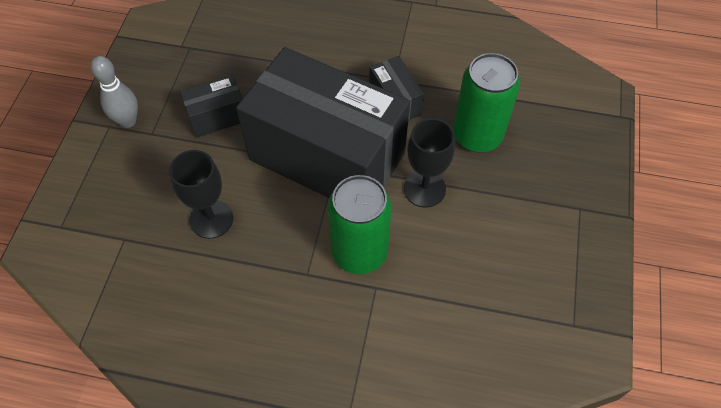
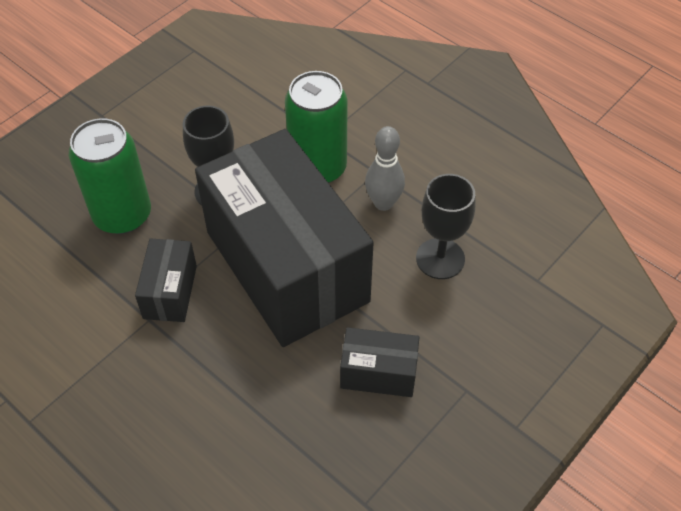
camera: 150 degrees left, 5 degrees down
(128, 121) = (490, 422): grey bowling pin -> grey bowling pin (383, 203)

